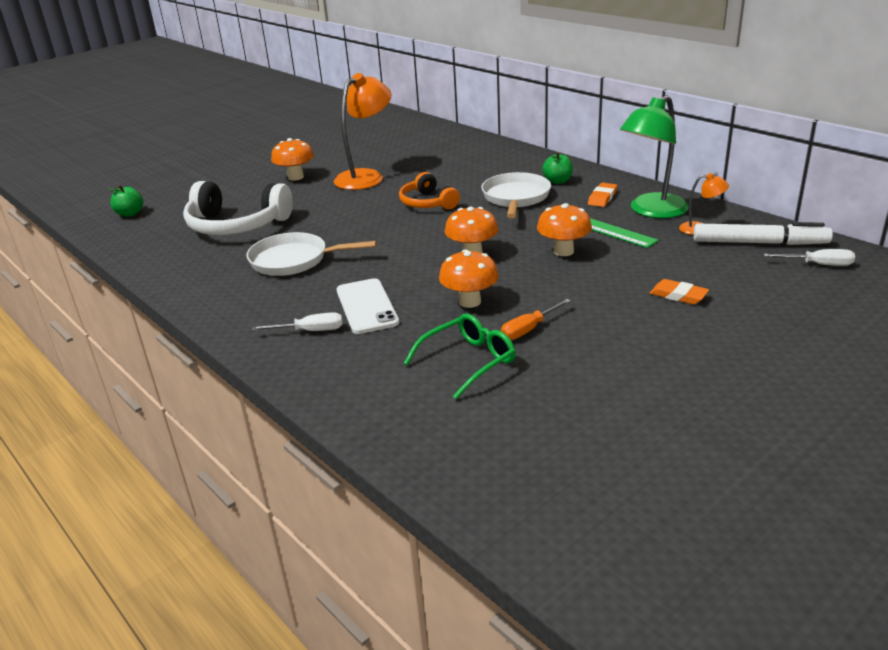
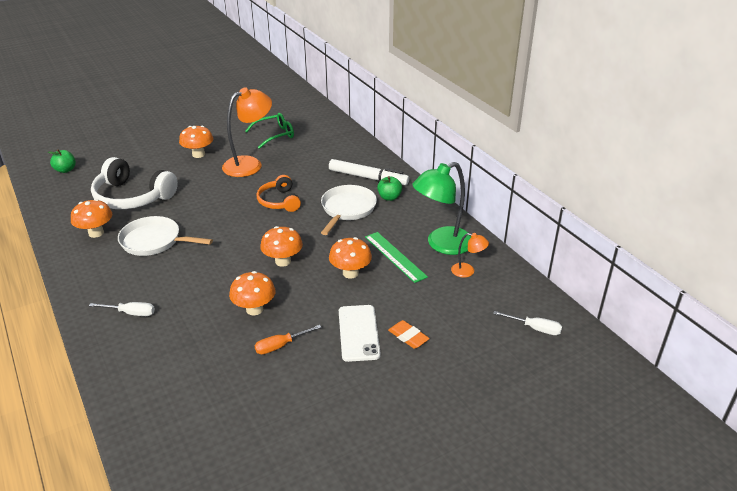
camera: 10 degrees right, 5 degrees up
(210, 264) = (96, 233): none -> orange mushroom
(366, 306) = (181, 298): white phone -> white phone (358, 333)
(468, 362) = (221, 367): green glasses -> green glasses (274, 135)
(602, 198) = (413, 222): orange eraser -> none
(759, 243) = (504, 296): white marker -> white marker (368, 178)

